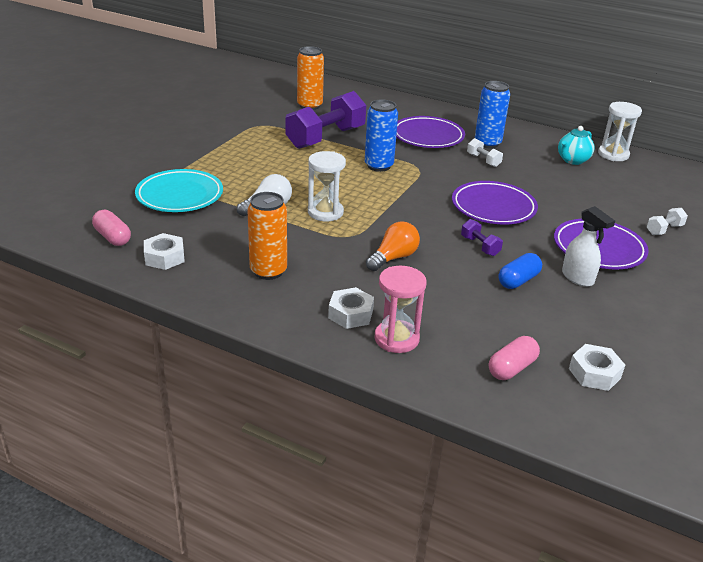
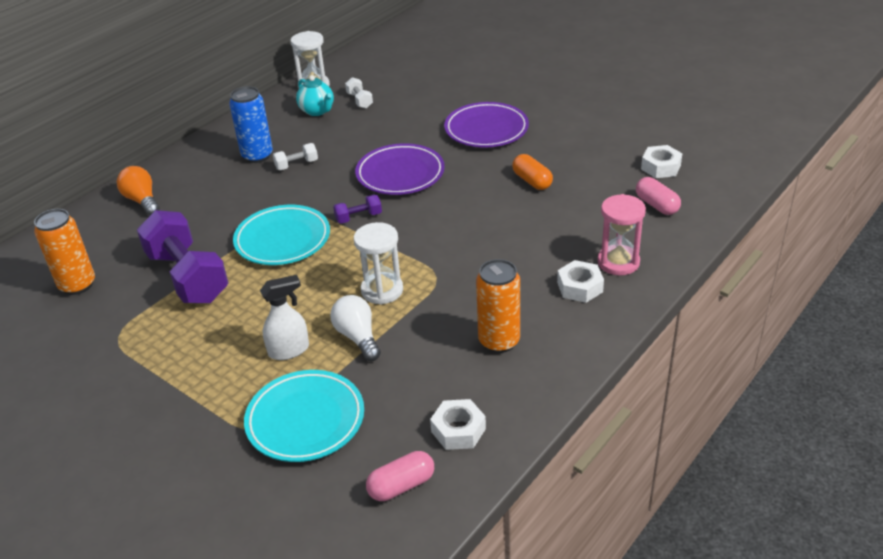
camera: 75 degrees left, 5 degrees up
(378, 166) = (283, 240): blue can -> turquoise plate
(393, 258) = (484, 250): orange light bulb -> orange light bulb (142, 200)
(427, 137) = (222, 195): purple plate -> none
(480, 246) = (471, 193): purple dumbbell -> purple dumbbell (358, 217)
(518, 280) = (532, 181): blue capsule -> orange capsule
(578, 278) = (531, 149): white spray bottle -> white spray bottle (289, 350)
(664, 230) = (460, 91): white dumbbell -> white dumbbell (359, 100)

